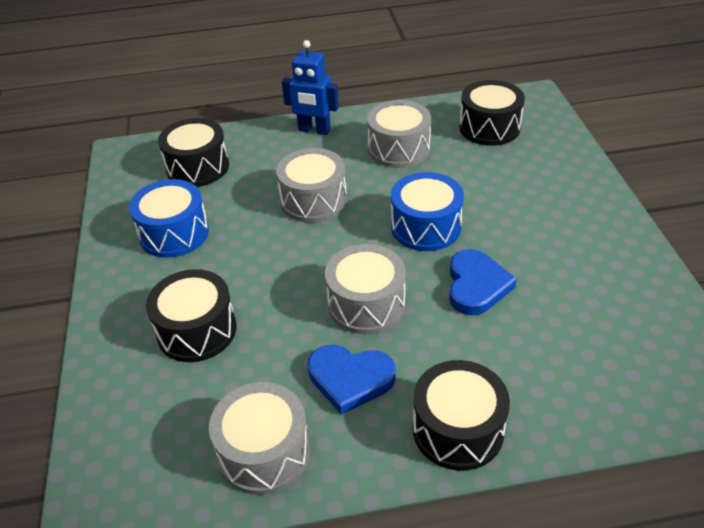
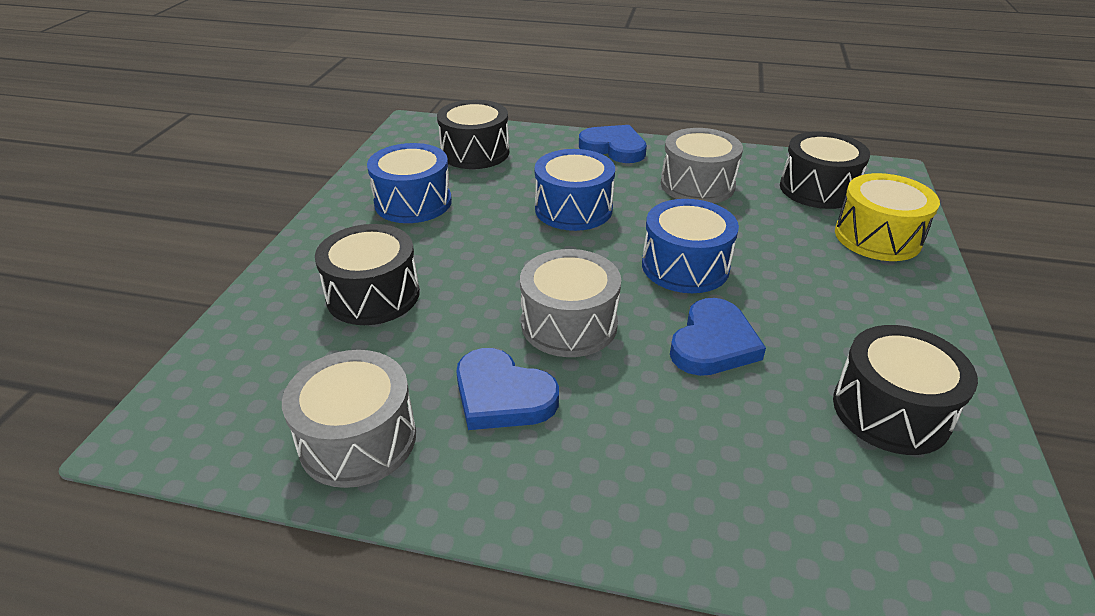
camera: 20 degrees right, 5 degrees down
(313, 200) = (573, 209): grey drum -> blue drum
(314, 130) = (614, 148): blue robot -> blue heart
(458, 429) = (598, 498): black drum -> black drum (890, 411)
(548, 159) = (877, 237): none -> yellow drum

